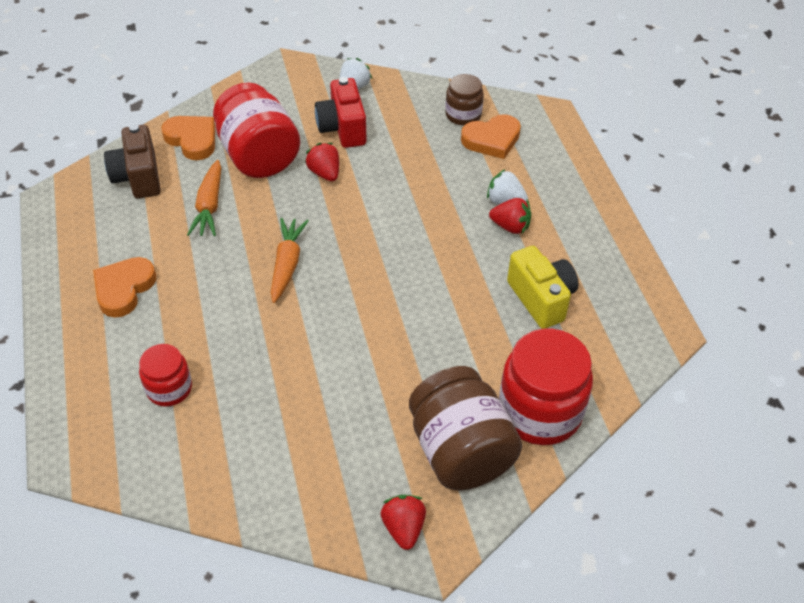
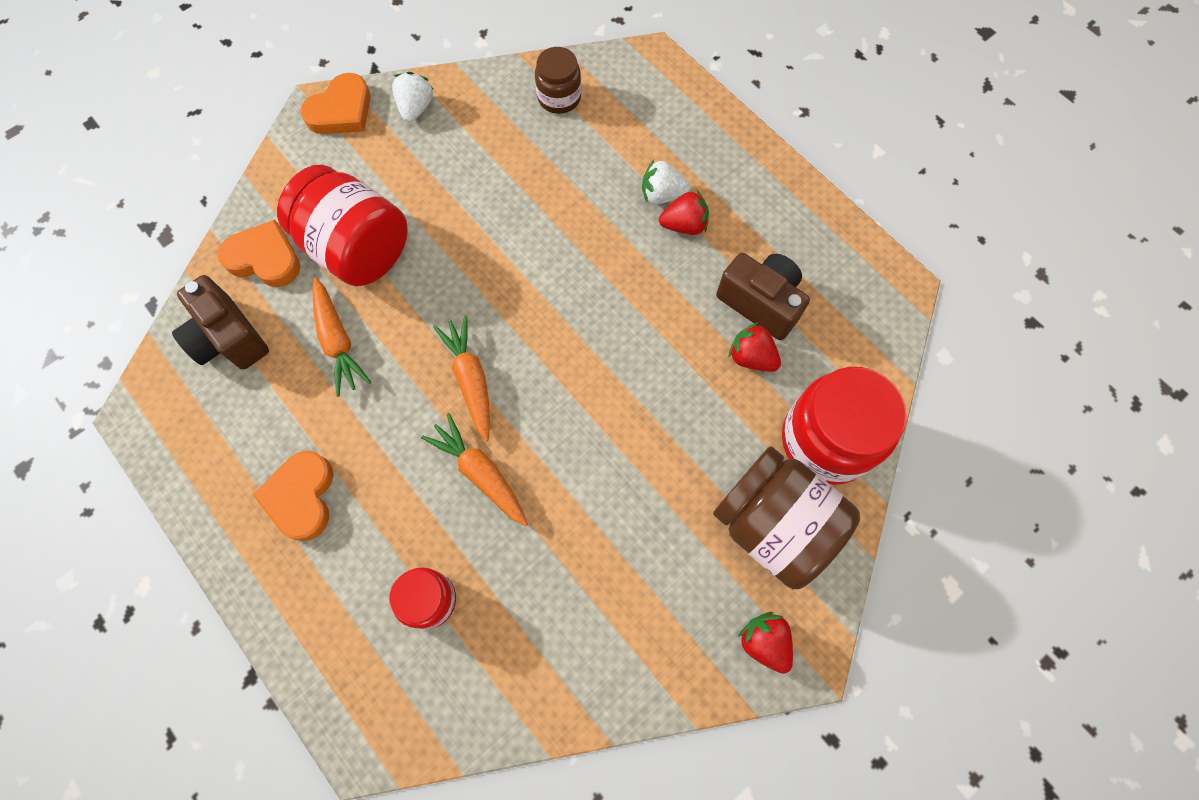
camera: 25 degrees left, 20 degrees up
(257, 325) = (480, 473): none -> orange carrot
(325, 173) = (446, 240): red strawberry -> red strawberry (751, 357)
(342, 128) = (434, 170): red camera -> none
(492, 140) = (607, 119): orange heart -> orange heart (341, 111)
(541, 299) = (760, 303): yellow camera -> brown camera

